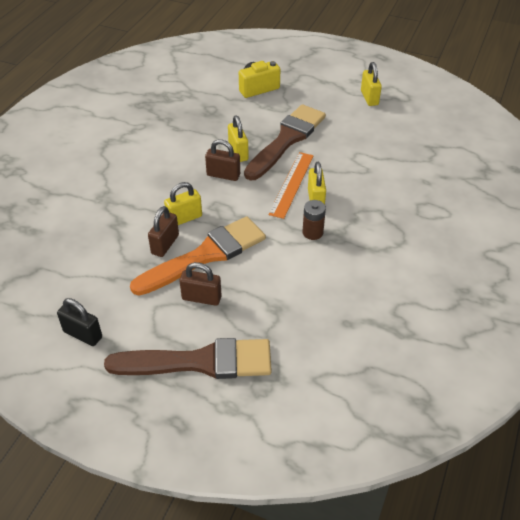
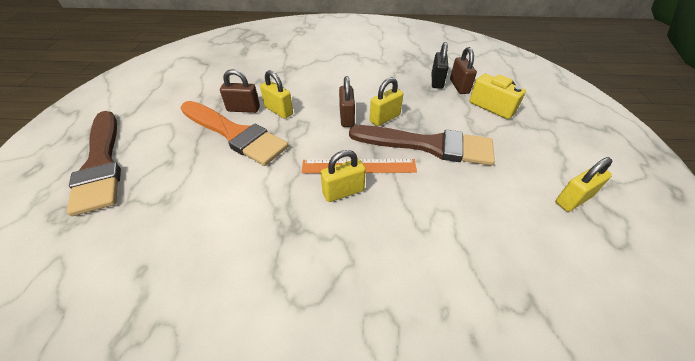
camera: 70 degrees right, 0 degrees up
(83, 334) = (141, 98): black padlock -> black padlock (437, 81)
(201, 298) = (180, 145): brown padlock -> brown padlock (459, 86)
(312, 232) = (287, 202): brown battery -> none

